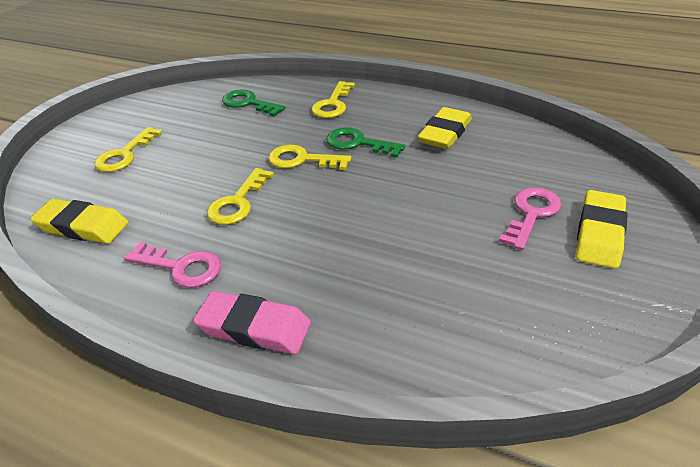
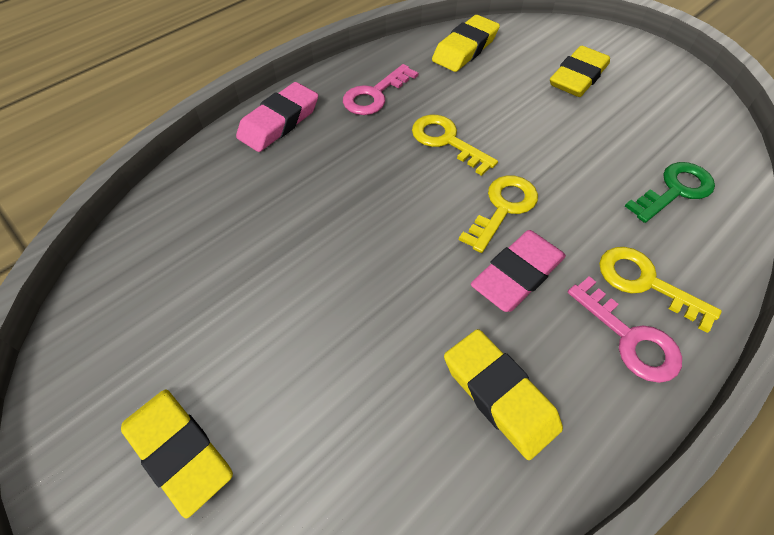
camera: 110 degrees right, 15 degrees up
(125, 154) = (578, 77): yellow key -> yellow eraser
(358, 143) = (517, 275): green key -> pink eraser
(531, 214) = (263, 395): pink key -> pink key (629, 337)

